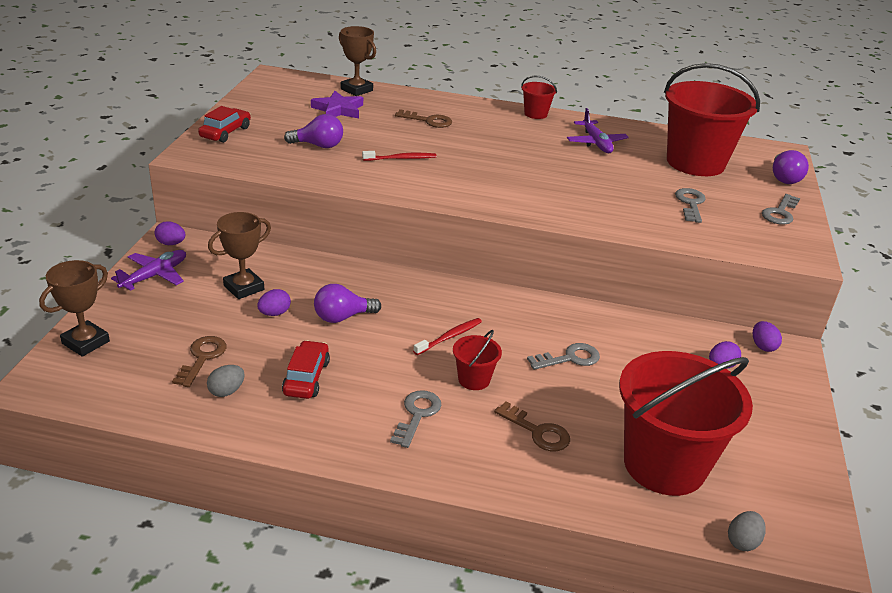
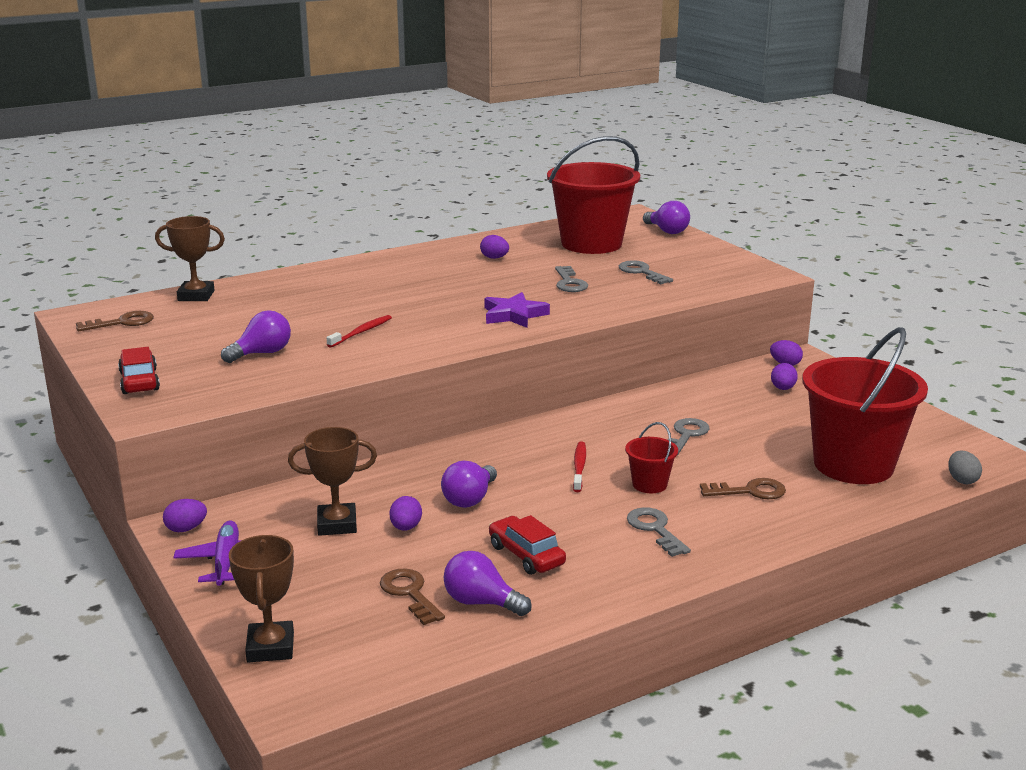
camera: 40 degrees left, 10 degrees down
(226, 391) = (481, 602): grey egg -> purple light bulb
(244, 288) = (337, 524): brown trophy -> brown trophy turned 75 degrees clockwise
(338, 109) = (215, 318): purple star -> purple star (514, 315)
(428, 121) = (321, 295): brown key -> brown key (122, 322)
(535, 114) = (403, 255): red bucket -> none
(596, 143) = (494, 258): purple plane -> purple egg
(780, 213) = (706, 254): grey key -> grey key (569, 283)

